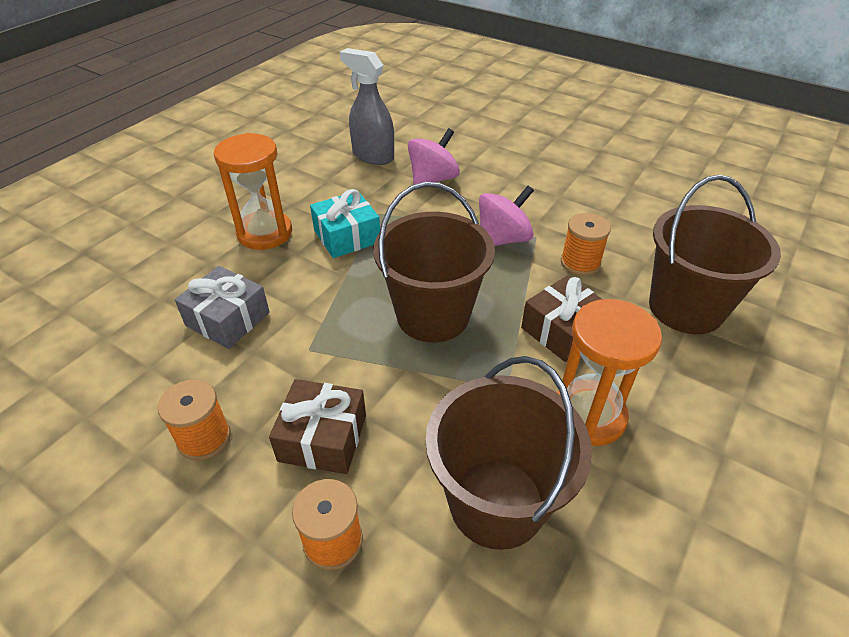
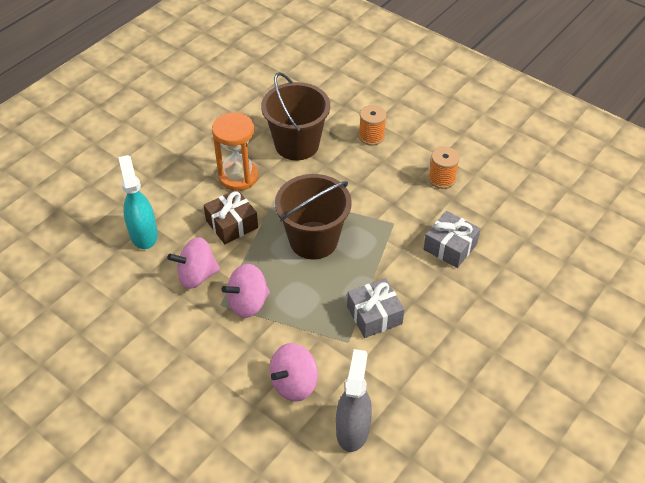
camera: 175 degrees left, 5 degrees up
(265, 233) = (443, 324): orange hourglass -> none
(323, 438) = (380, 175): brown gift -> none
(347, 236) = (374, 315): turquoise gift -> grey gift
(372, 156) = (353, 429): grey spray bottle -> grey spray bottle turned 120 degrees counterclockwise
(580, 263) = (197, 275): orange spool -> pink spinning top
(685, 308) = (143, 234): brown bucket -> turquoise spray bottle

